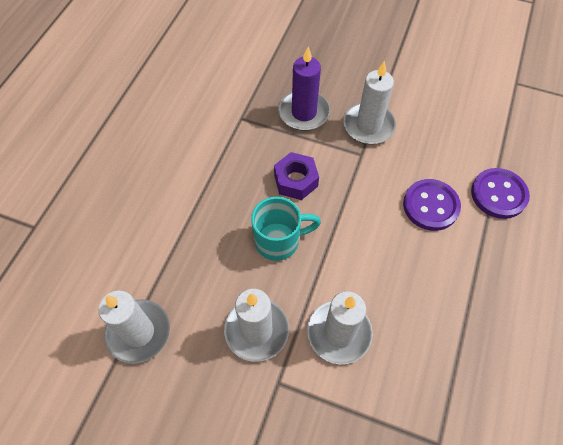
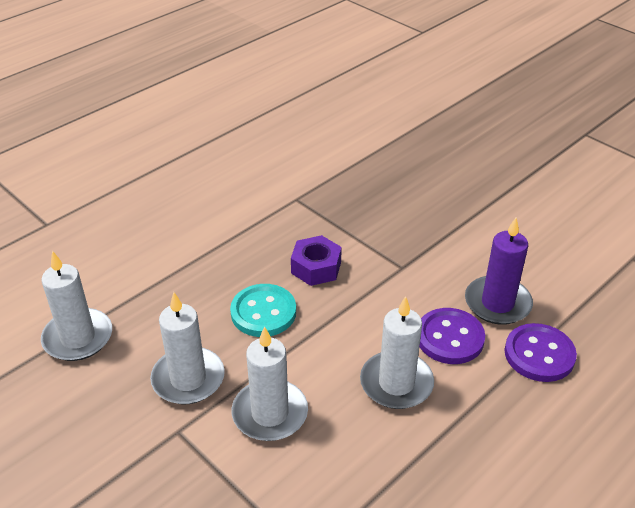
camera: 25 degrees right, 20 degrees down
(279, 241) = (263, 312): turquoise mug -> turquoise button
(304, 112) = (364, 213): purple candle -> purple candle (497, 303)
(368, 126) = (427, 245): white candle -> white candle (396, 383)

